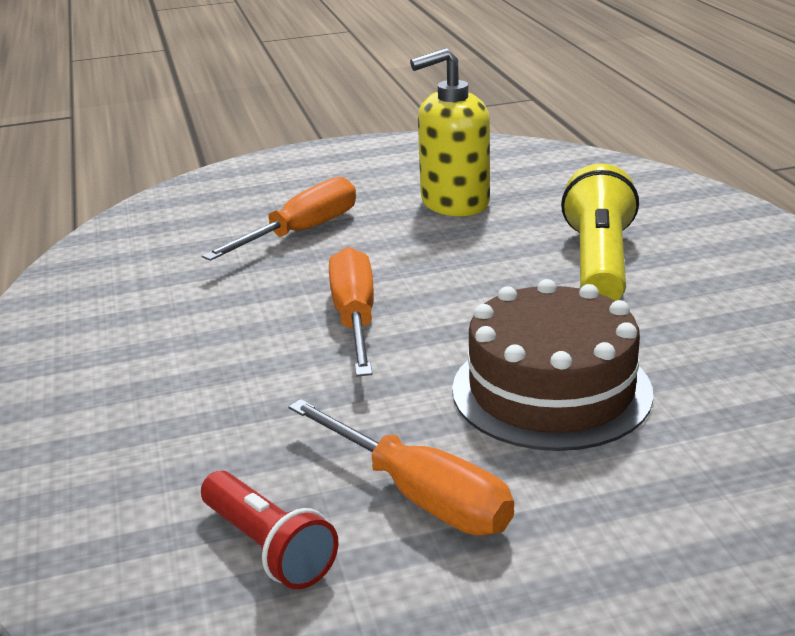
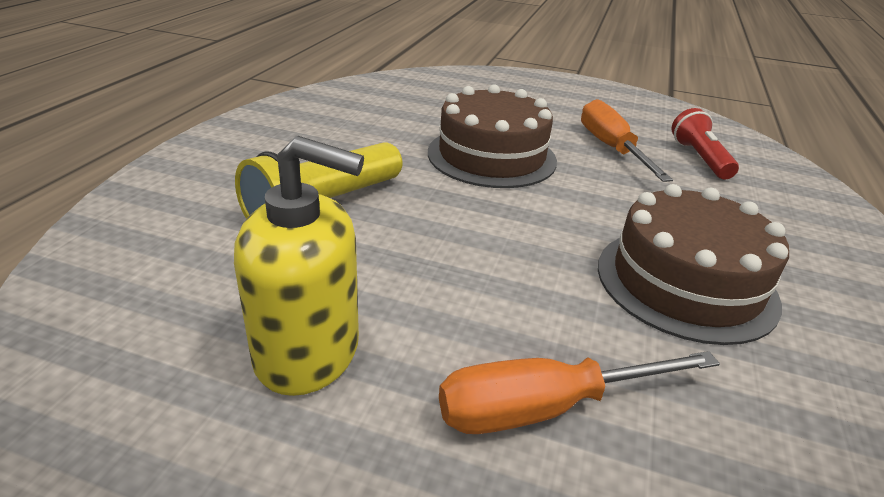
camera: 150 degrees left, 5 degrees up
(238, 334) = (686, 283): none -> brown cake
(355, 318) = (571, 251): orange screwdriver -> none

